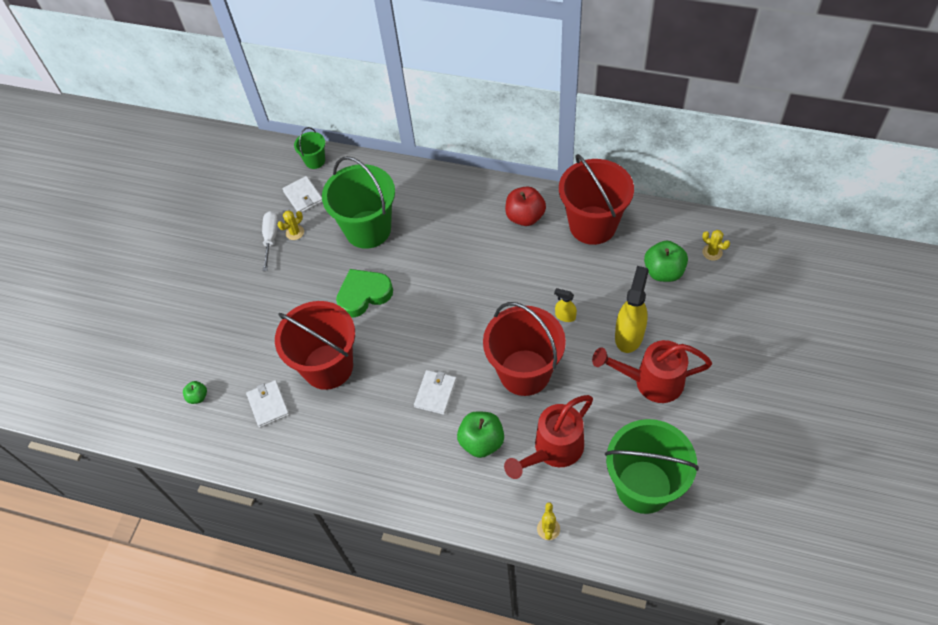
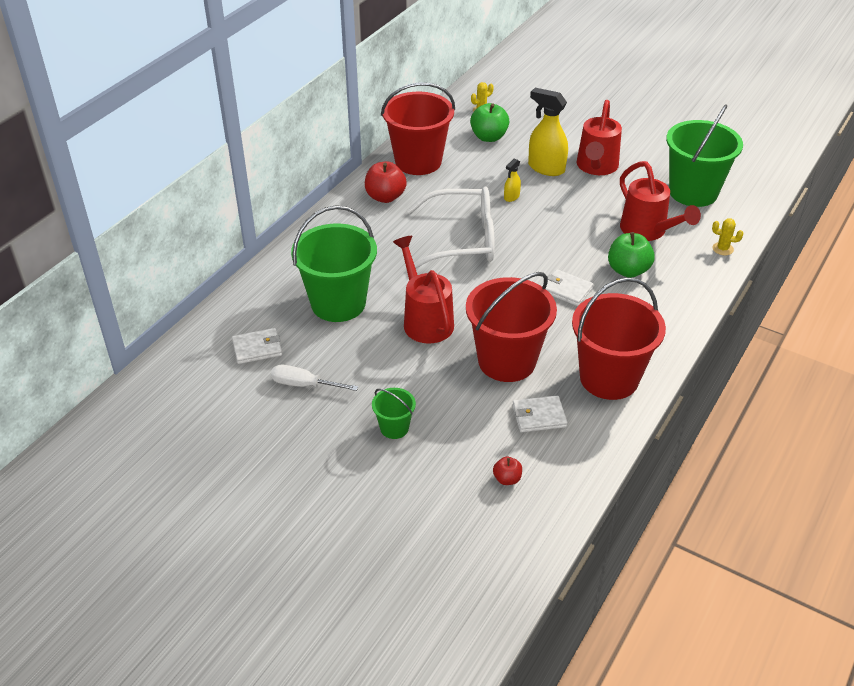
camera: 80 degrees left, 15 degrees down
(198, 397) = (507, 479): green apple -> red apple
(295, 232) = (307, 362): yellow cactus -> none
(315, 161) = (208, 331): green bucket -> green bucket (394, 428)
(364, 295) = (425, 320): green heart -> red watering can
(481, 292) = (461, 240): none -> white glasses
(524, 372) = (562, 231): red bucket -> red bucket (609, 378)

